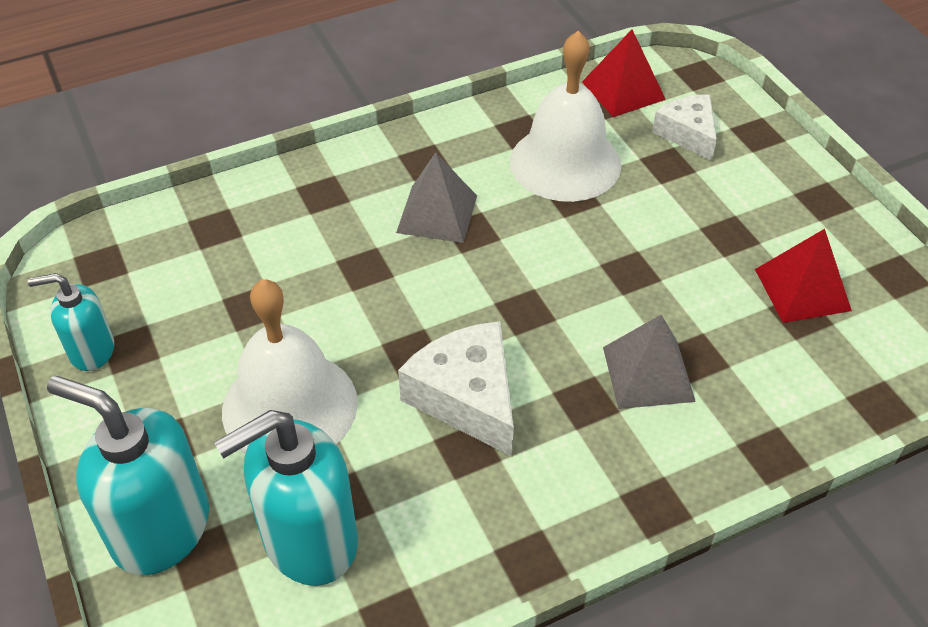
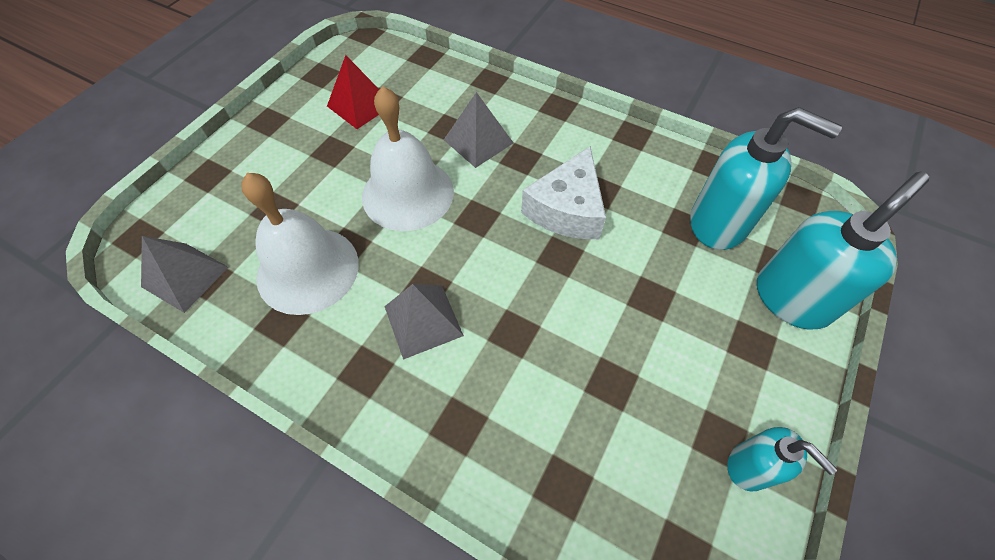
camera: 125 degrees left, 10 degrees up
(160, 529) = (792, 298): turquoise soap dispenser -> turquoise soap dispenser turned 120 degrees counterclockwise
(289, 406) = (659, 293): white bell -> white bell (408, 193)
(623, 90) = (185, 276): red pyramid -> grey pyramid
(688, 134) = (228, 212): white cheese -> none

